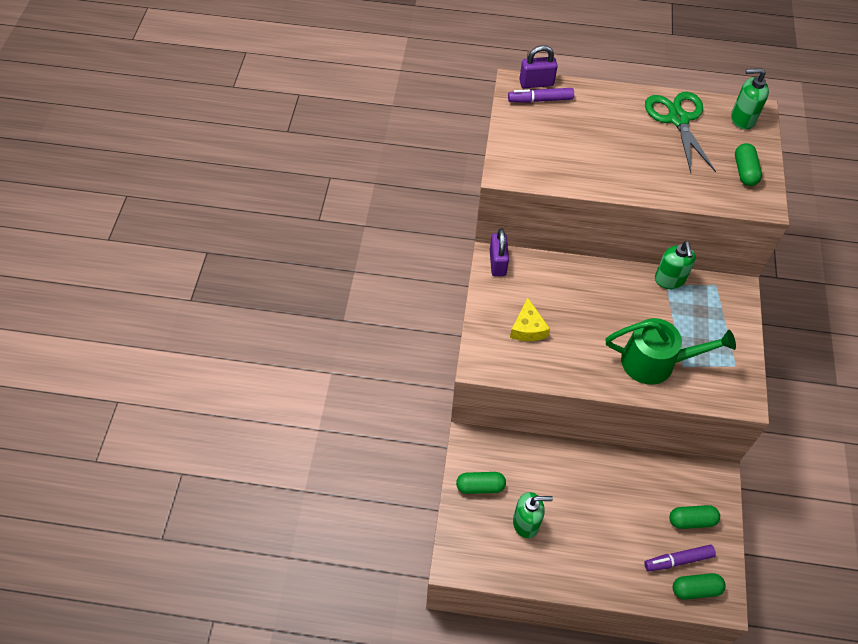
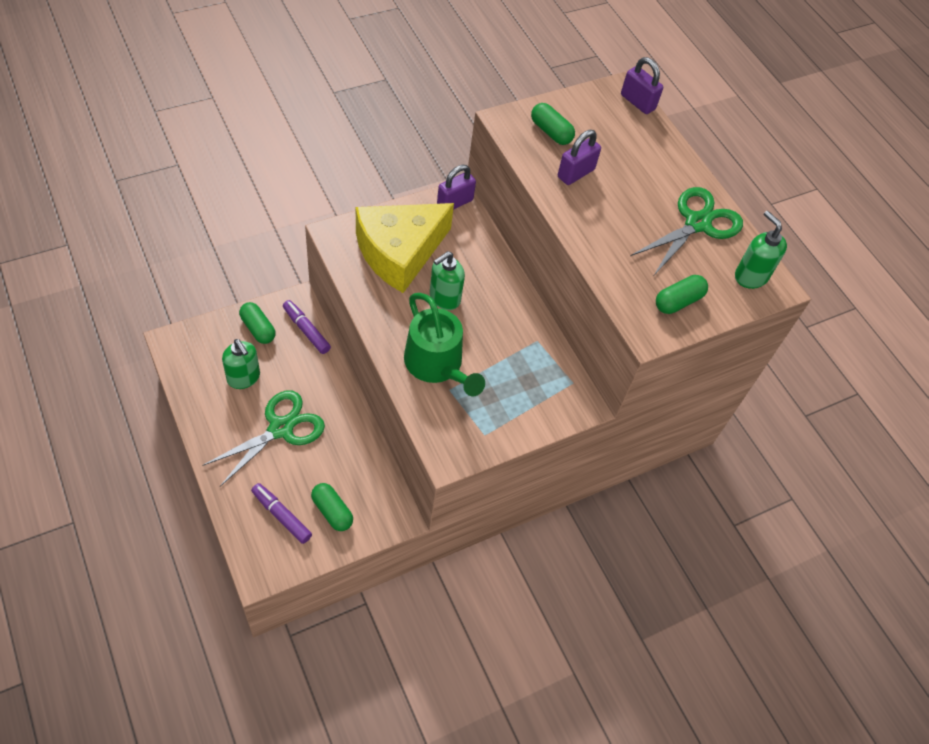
camera: 50 degrees right, 0 degrees up
(528, 328) = (399, 252): yellow cheese -> yellow cheese, size x2.20
(540, 100) = (619, 112): purple marker -> purple marker (306, 330)
(588, 160) = (575, 173): none -> purple padlock
(593, 519) = (280, 428): none -> green scissors
(669, 280) = (545, 341): green soap dispenser -> green soap dispenser (444, 298)
(696, 589) = (260, 543): green capsule -> green capsule (551, 132)

